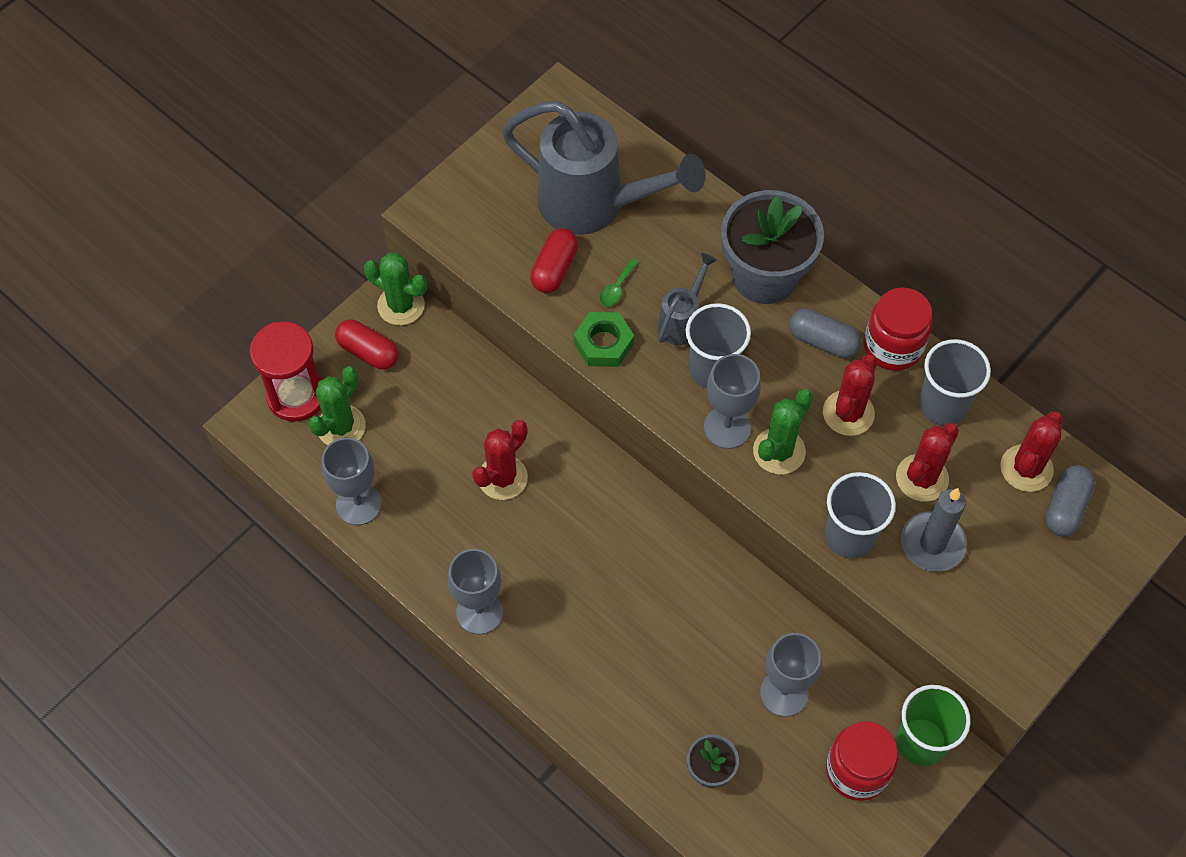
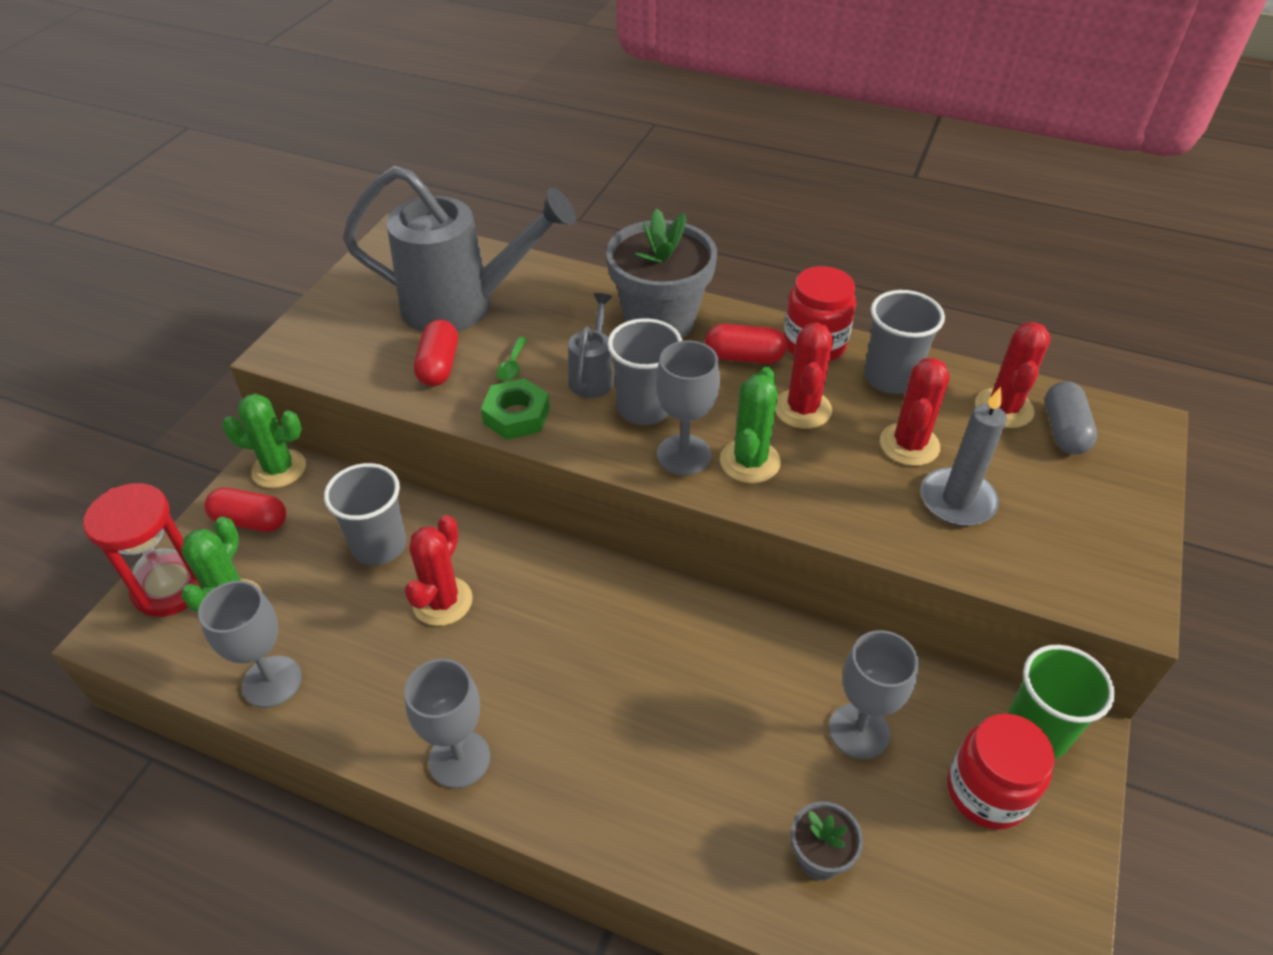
camera: 20 degrees left, 15 degrees down
(823, 341) = (744, 357): grey capsule -> red capsule
(850, 536) = (868, 519): grey cup -> grey cup (379, 546)

